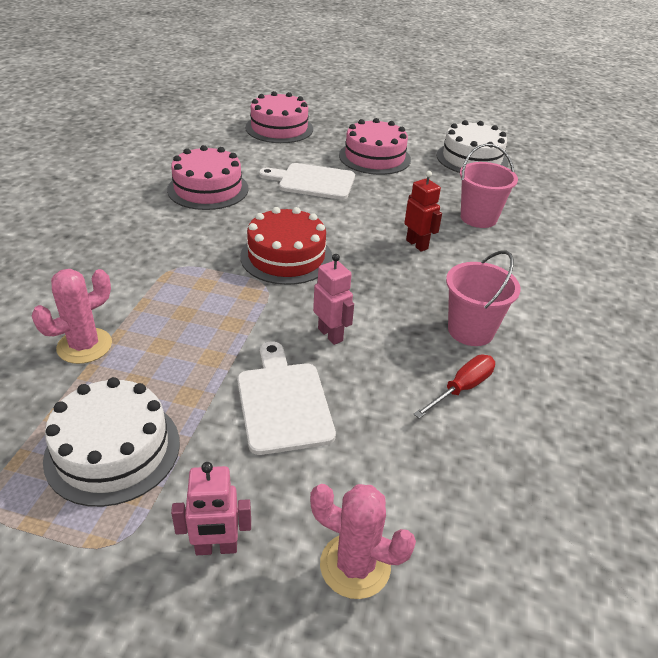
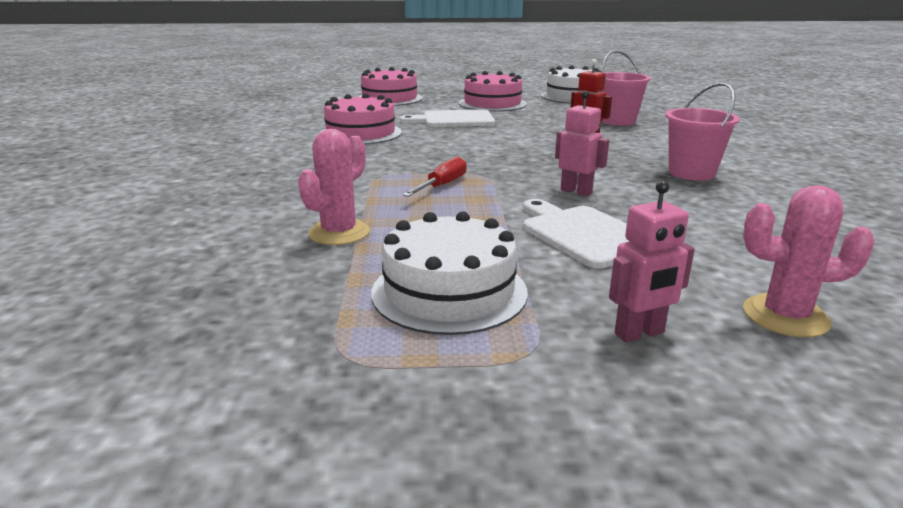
camera: 15 degrees left, 15 degrees down
(286, 257) = (480, 158): red cake -> none
(461, 388) = (728, 202): red screwdriver -> red screwdriver (442, 185)

